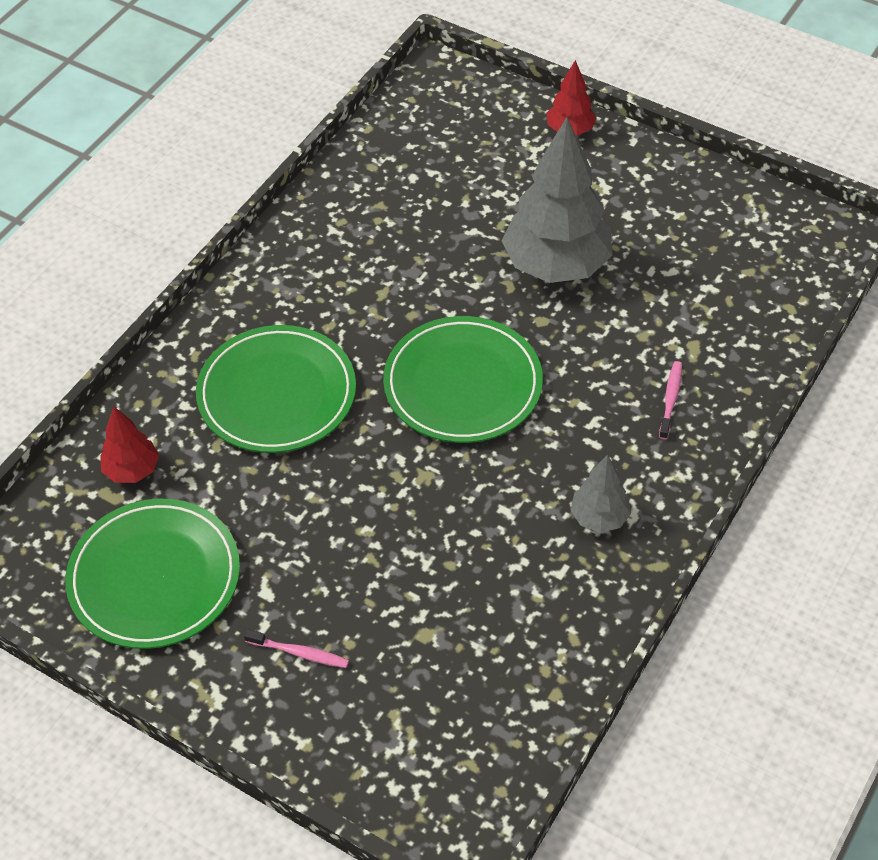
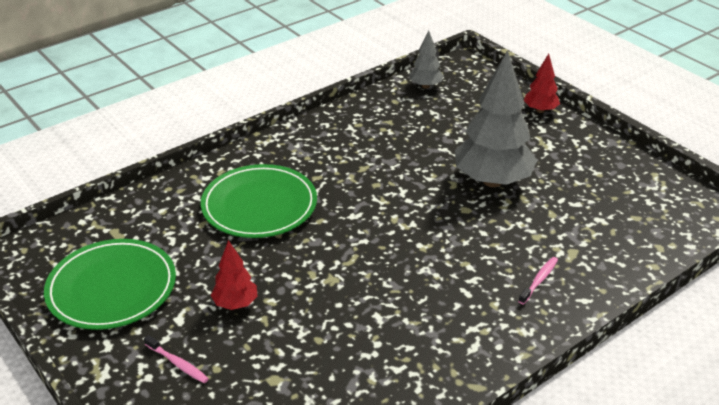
camera: 20 degrees right, 15 degrees down
(132, 470) = (139, 223): red tree -> red tree (235, 303)
(463, 384) = (389, 232): green plate -> none
(599, 518) = (446, 341): grey tree -> grey tree (425, 86)

